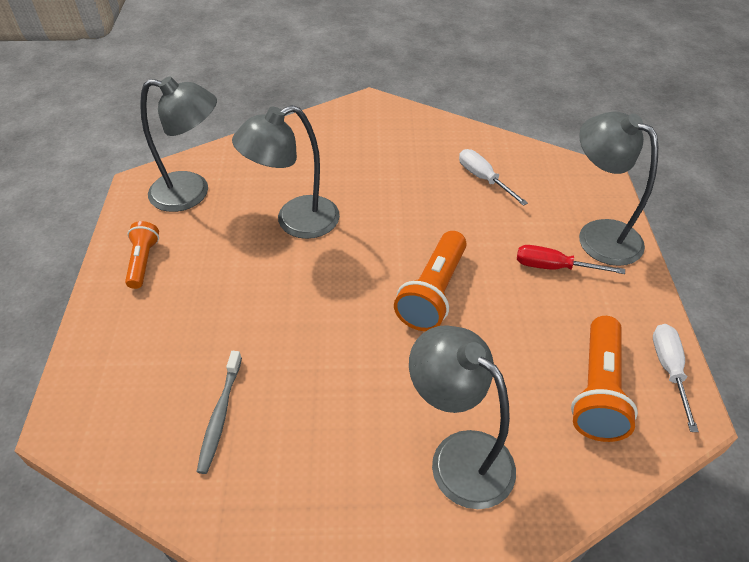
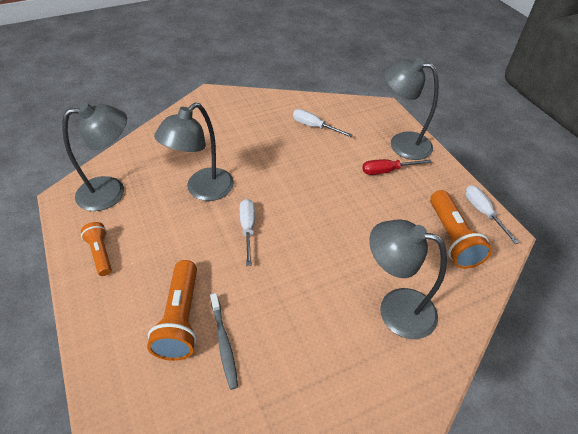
camera: 25 degrees left, 0 degrees up
(323, 286) = (248, 229): none -> white screwdriver
(433, 293) = (323, 210): orange flashlight -> orange flashlight (180, 319)

